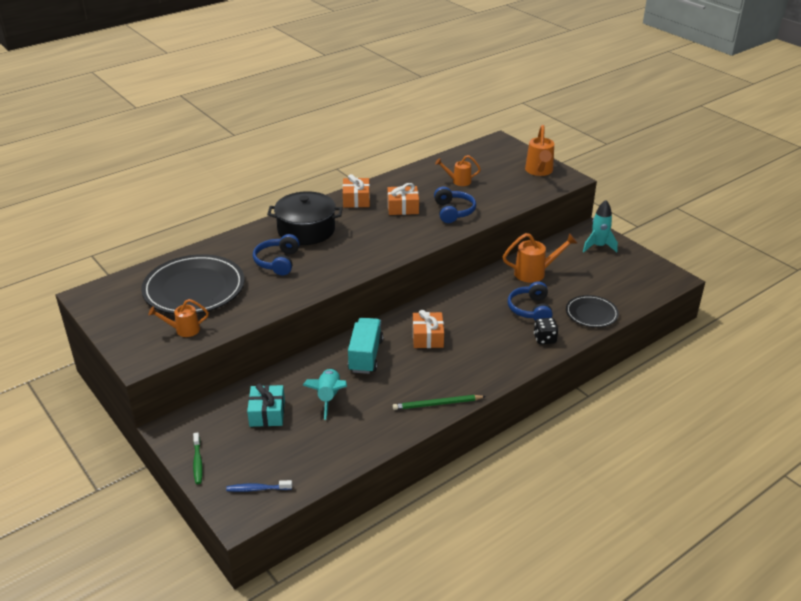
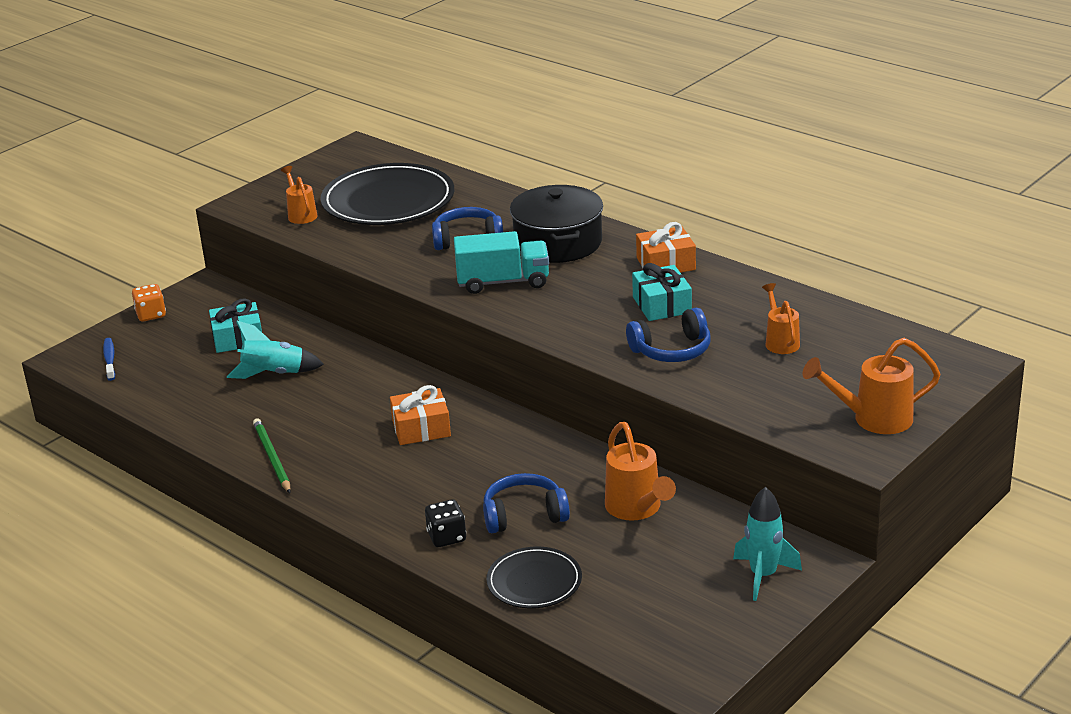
camera: 80 degrees right, 5 degrees down
(197, 462) = (151, 315): green toothbrush -> orange dice
(365, 356) = (365, 385): turquoise truck -> turquoise truck (503, 282)
(403, 207) = (662, 305): orange gift -> turquoise gift

